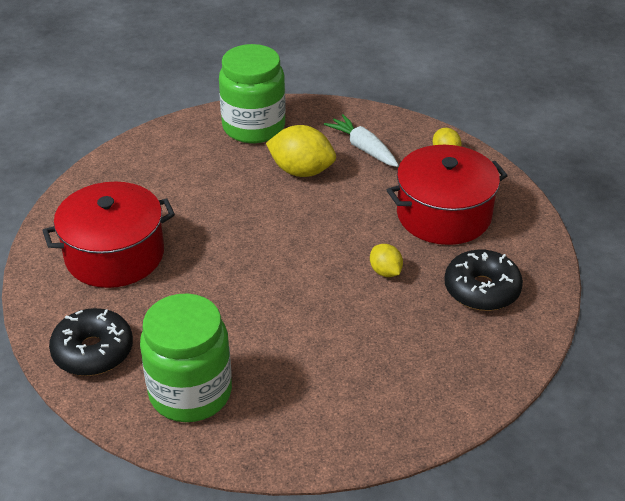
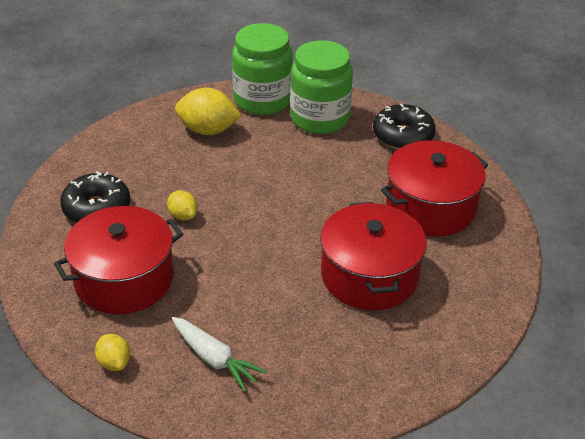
camera: 170 degrees right, 0 degrees up
(211, 196) = (369, 275): none -> red pot
(254, 127) = (356, 378): green jar -> green jar (262, 100)
(301, 171) = (282, 317): yellow lemon -> yellow lemon (208, 130)

